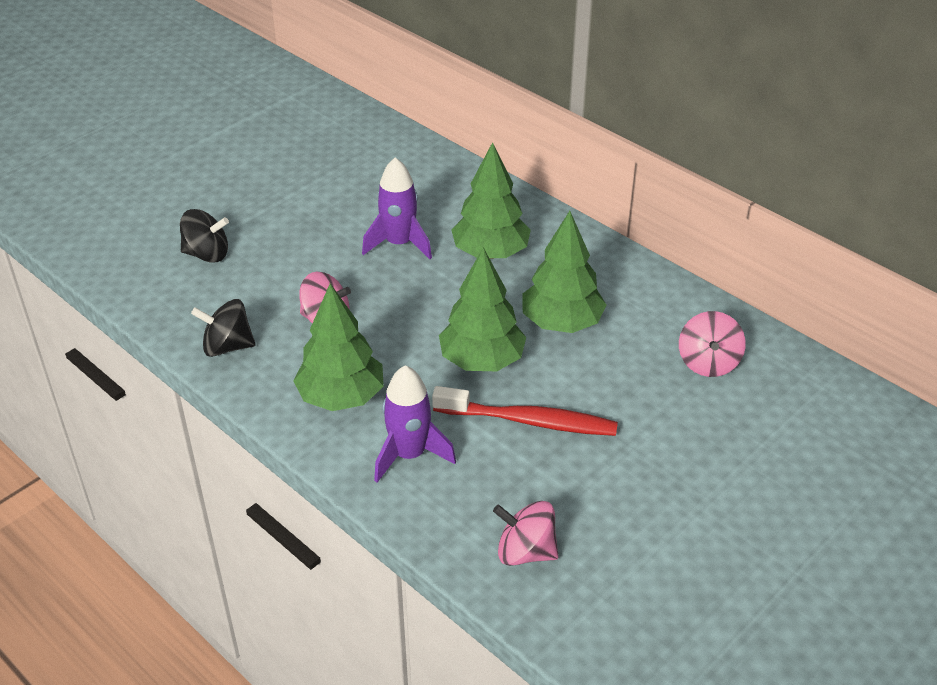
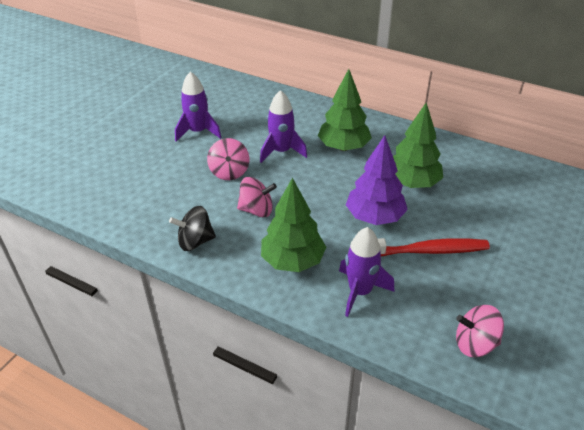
camera: 15 degrees left, 0 degrees up
(207, 254) = (152, 181): black spinning top -> none
(297, 194) = (198, 132): none -> purple rocket
(482, 360) = (374, 217): green tree -> purple tree
(708, 362) = (515, 190): pink spinning top -> pink spinning top (229, 172)

